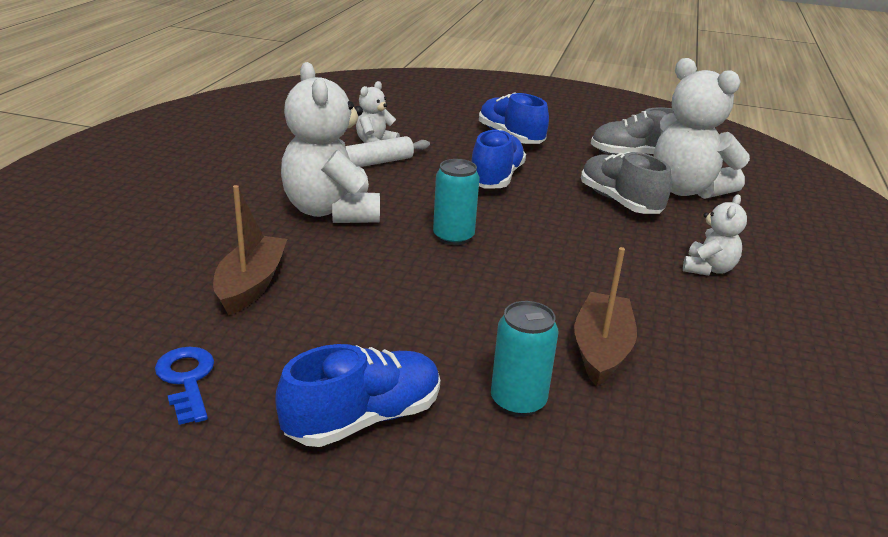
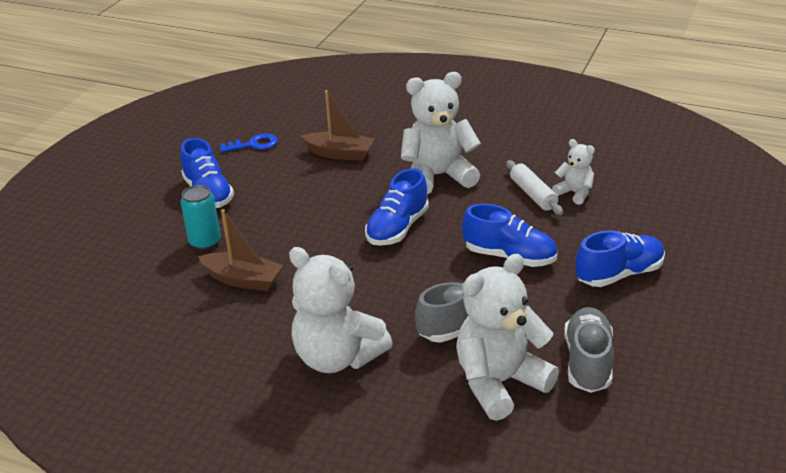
camera: 100 degrees right, 5 degrees up
(453, 237) = (397, 228): turquoise can -> blue shoe
(708, 269) = (337, 357): white teddy bear -> white teddy bear, size x1.97

